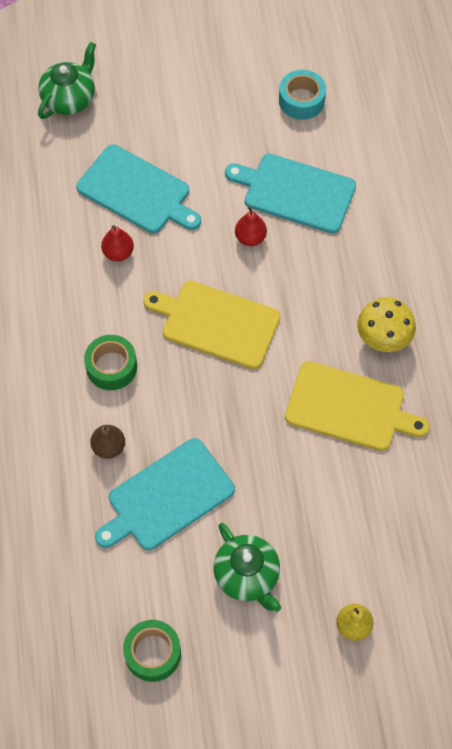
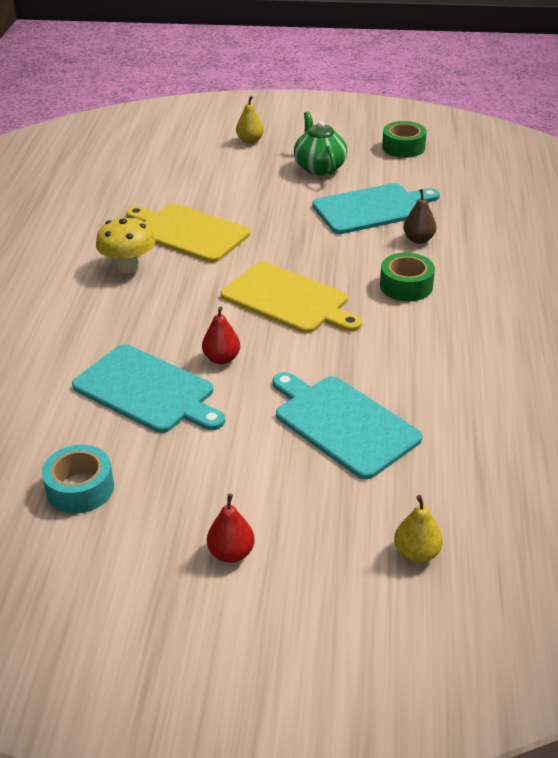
camera: 165 degrees left, 25 degrees down
(69, 99) = (416, 553): green teapot -> yellow pear
(118, 253) = (380, 369): red pear -> red pear (231, 553)

